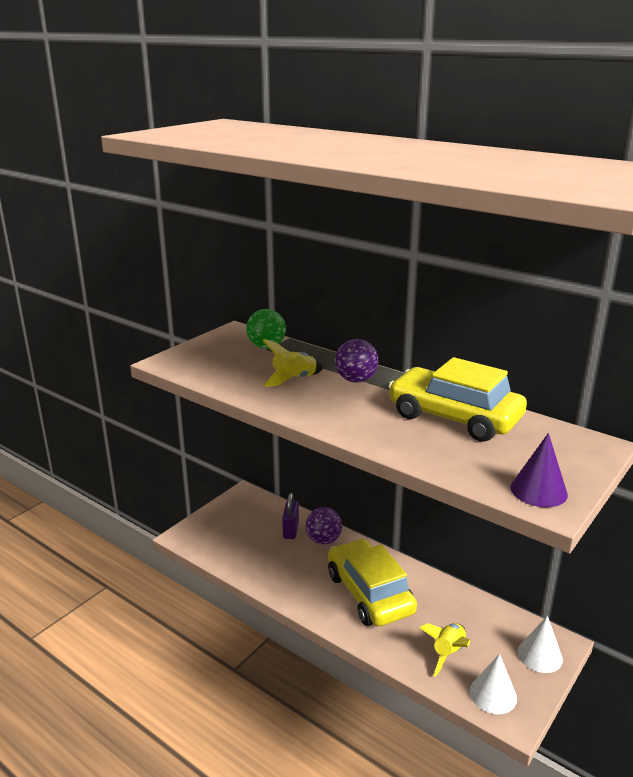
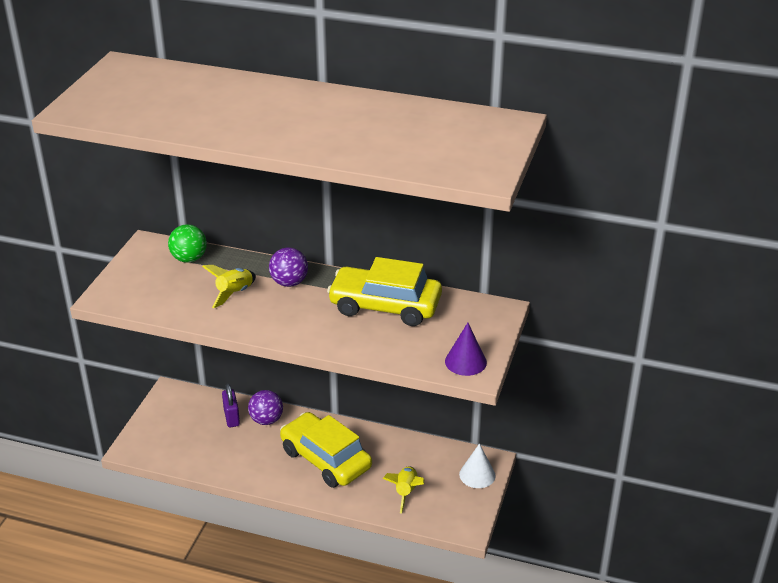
camera: 20 degrees left, 10 degrees up
(493, 694) = (448, 514): white cone -> none

